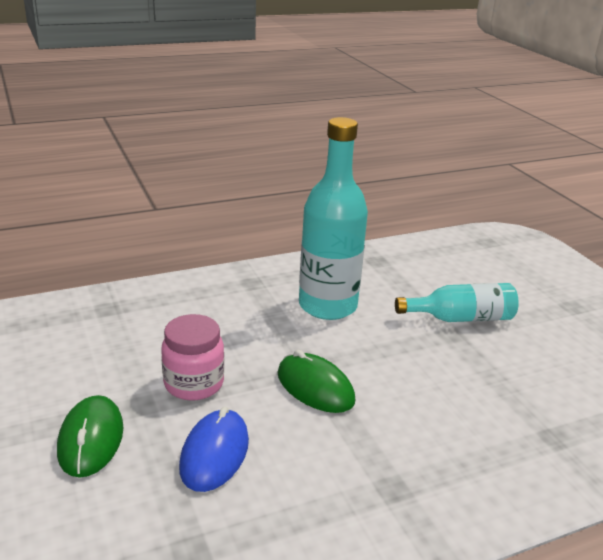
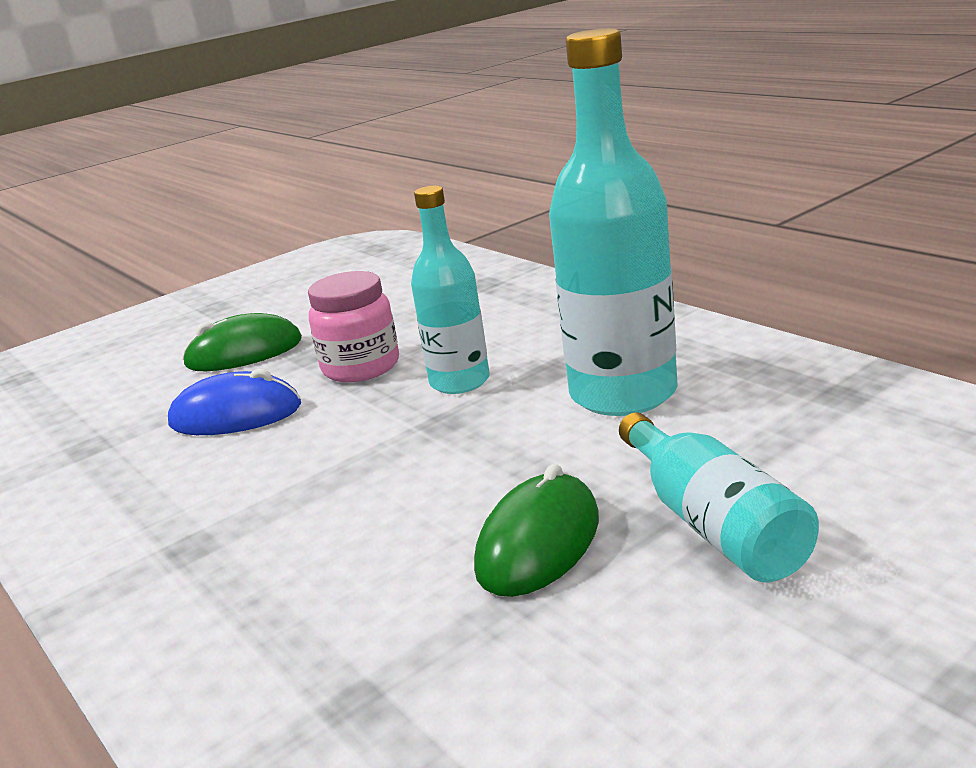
camera: 80 degrees right, 5 degrees down
(260, 350) = (459, 382): none -> turquoise bottle
(315, 387) = (393, 439): green mouse -> green mouse (538, 543)

